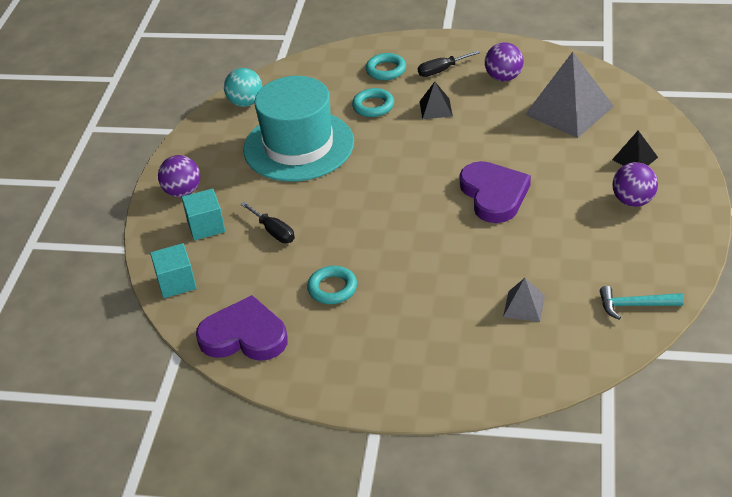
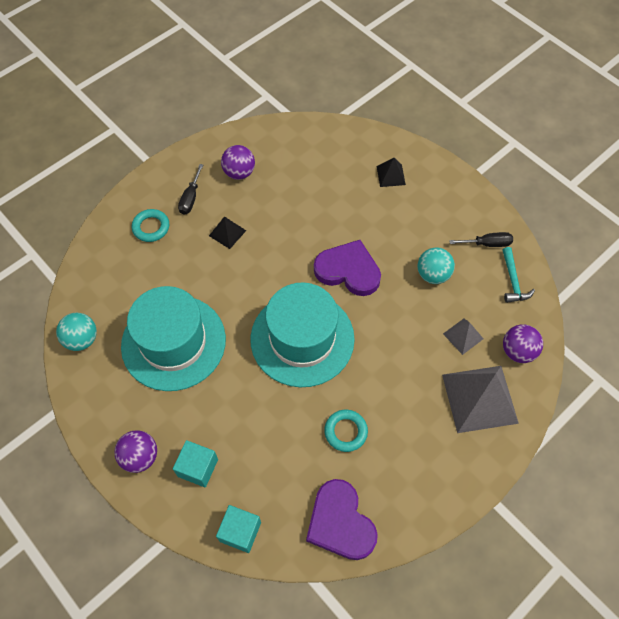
camera: 55 degrees left, 20 degrees up
(244, 336) = (340, 522): purple heart -> purple heart turned 75 degrees counterclockwise
(273, 232) = (251, 426): black screwdriver -> black screwdriver (487, 244)
(373, 106) = (182, 265): turquoise ring -> none
(390, 210) = (302, 338): none -> turquoise hat
(564, 248) = (433, 274): none -> turquoise ball
(569, 110) = (311, 168): grey pyramid -> grey pyramid (479, 398)
(633, 201) = (426, 208): purple ball -> purple ball (517, 351)
(634, 305) = (513, 281): turquoise hammer -> turquoise hammer turned 45 degrees counterclockwise

